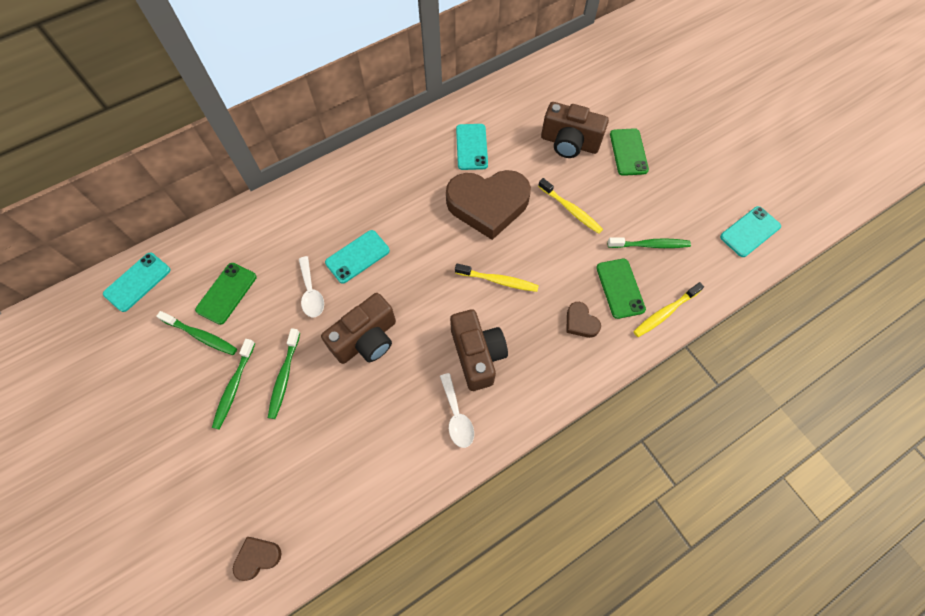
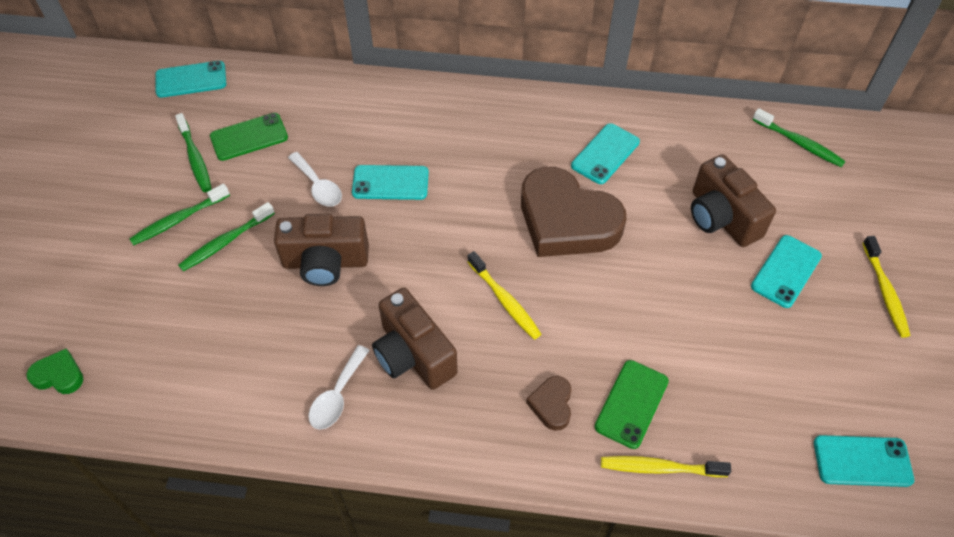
camera: 40 degrees right, 10 degrees down
(257, 557) = (59, 375): brown heart -> green heart
(311, 293) = (318, 186): white spoon -> white spoon turned 60 degrees counterclockwise
(477, 355) = (413, 355): brown camera -> brown camera turned 120 degrees clockwise
(570, 209) = (654, 285): yellow toothbrush -> yellow toothbrush (885, 291)
(628, 152) = (786, 271): green phone -> turquoise phone
(649, 245) = (713, 385): green toothbrush -> green toothbrush (799, 143)

